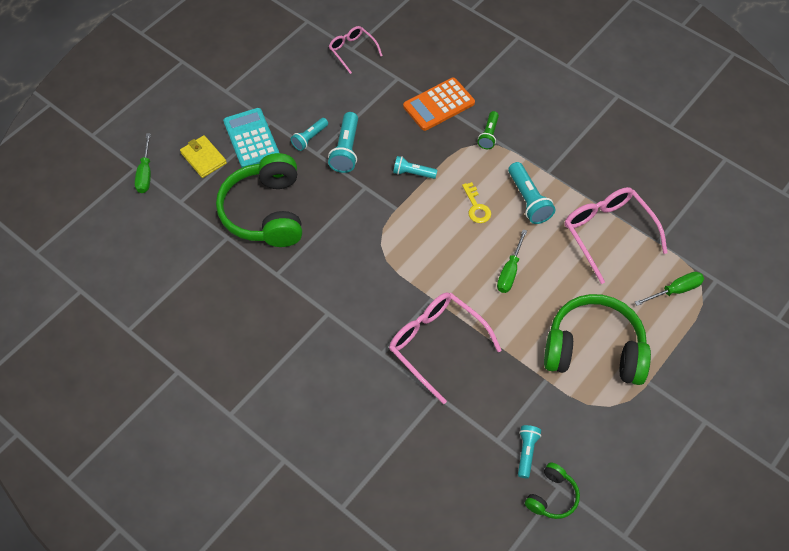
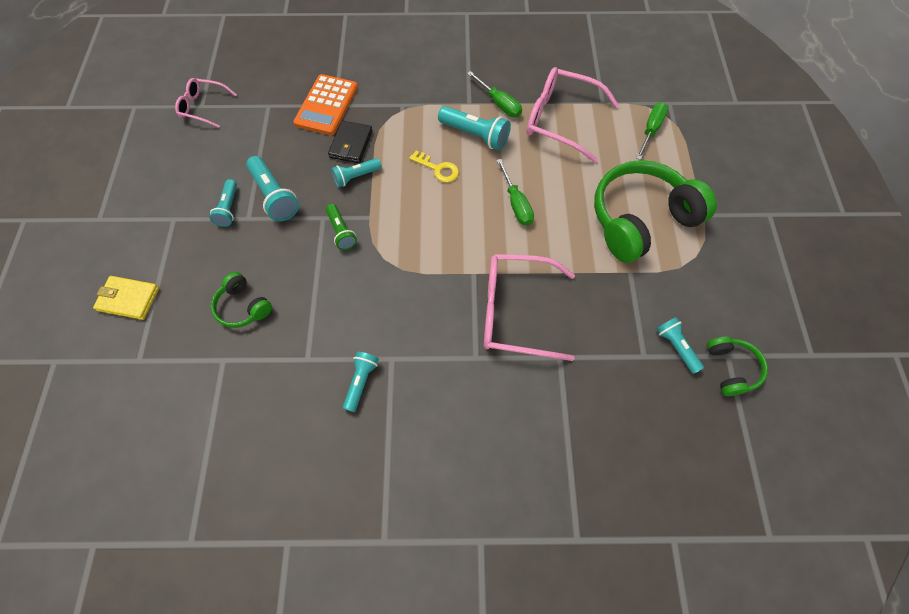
camera: 40 degrees left, 5 degrees up
(145, 173) = (71, 359): green screwdriver -> green screwdriver (499, 103)
(251, 138) = (167, 246): turquoise calculator -> none
(265, 212) = (243, 306): green headphones -> green headphones, size x0.48
(296, 313) = (361, 382): none -> turquoise flashlight
(430, 146) = (351, 144): none -> black wallet
(489, 135) = (393, 104): green flashlight -> green flashlight (341, 232)

